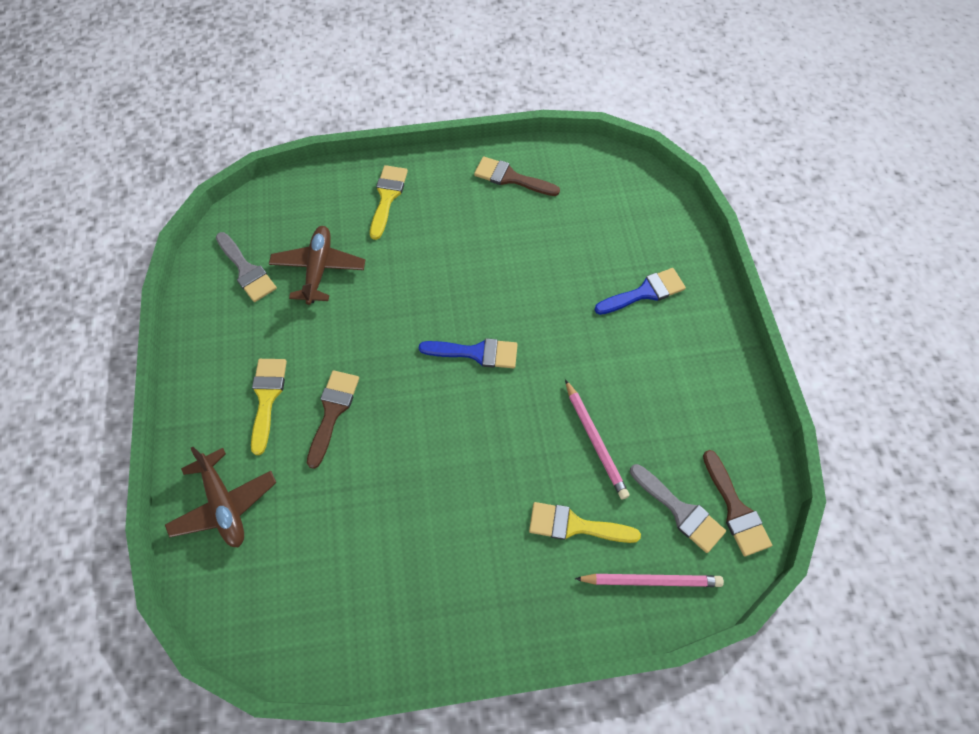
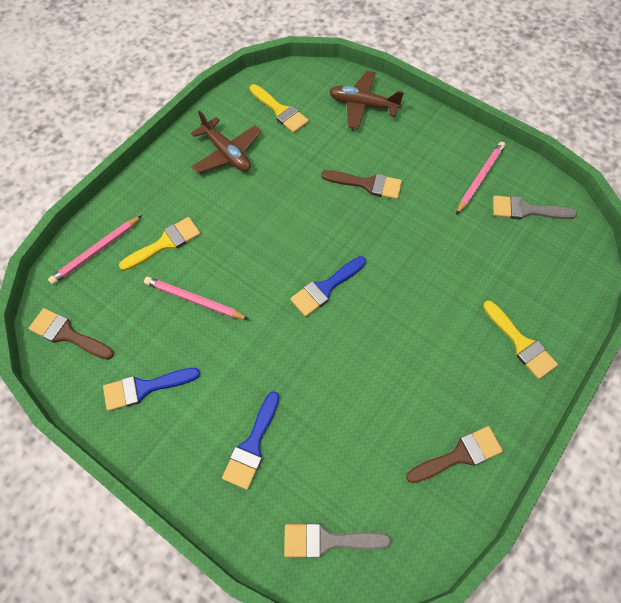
camera: 135 degrees right, 0 degrees up
(238, 327) = (480, 178): none -> pink pencil
(267, 397) = (411, 160): yellow brush -> yellow brush (280, 111)
(319, 269) = (488, 250): brown plane -> brown plane (227, 153)
(332, 411) = (367, 184): brown brush -> brown brush turned 45 degrees counterclockwise
(680, 511) = (105, 303): grey brush -> grey brush (327, 540)
(697, 400) = (144, 388): none -> blue brush

